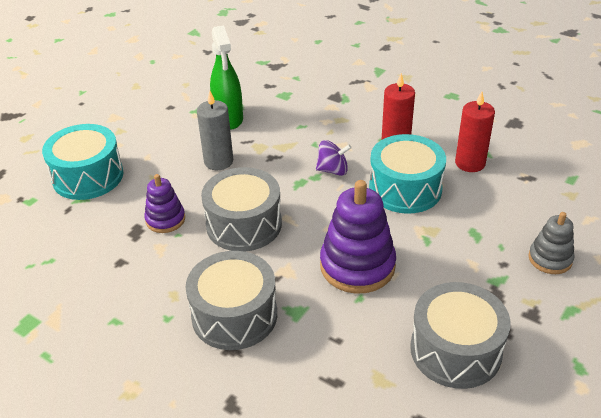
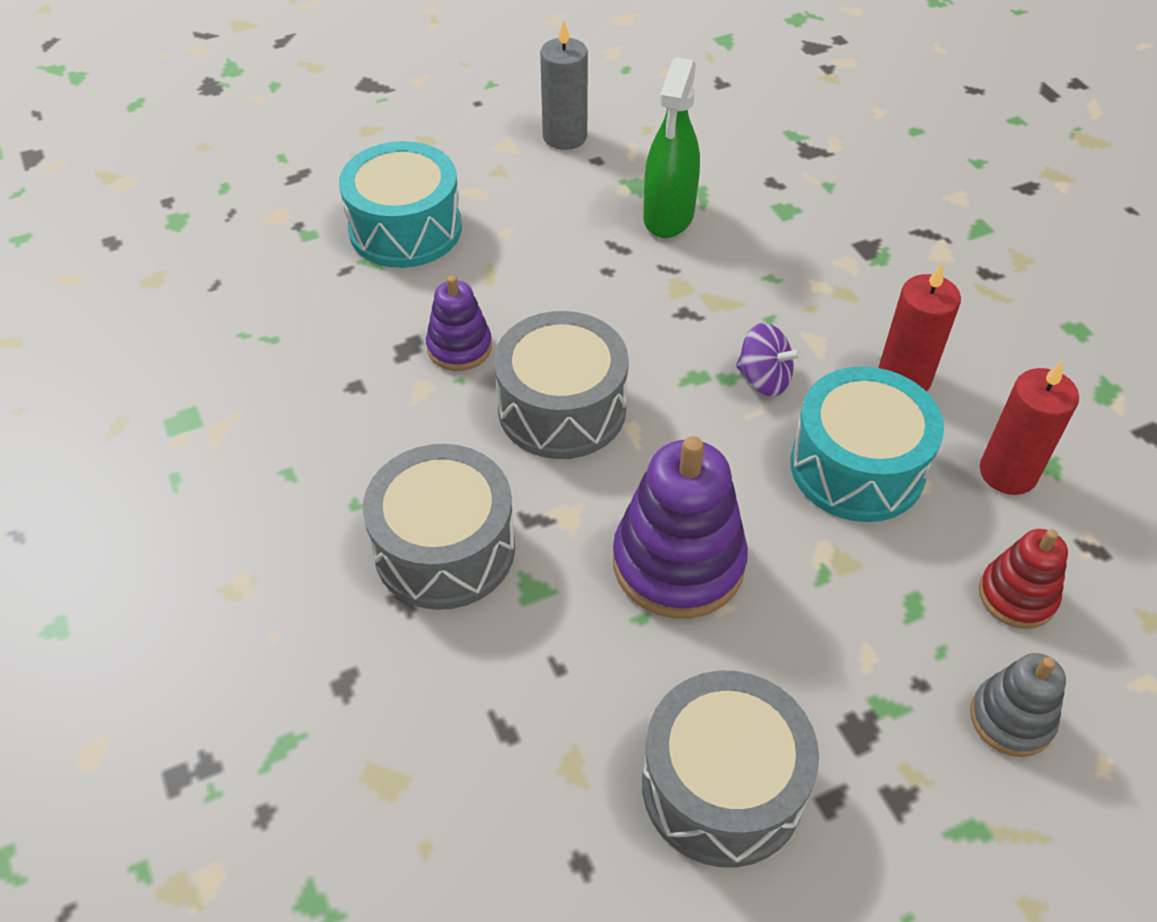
camera: 30 degrees right, 10 degrees up
(218, 161) = (601, 285): grey candle -> grey candle (564, 136)
(513, 210) = (1017, 596): none -> red stacking toy

